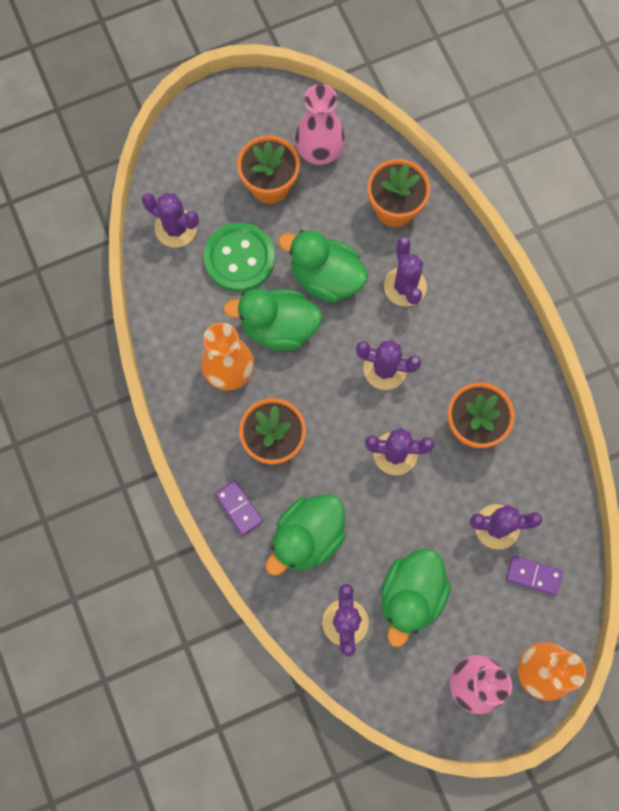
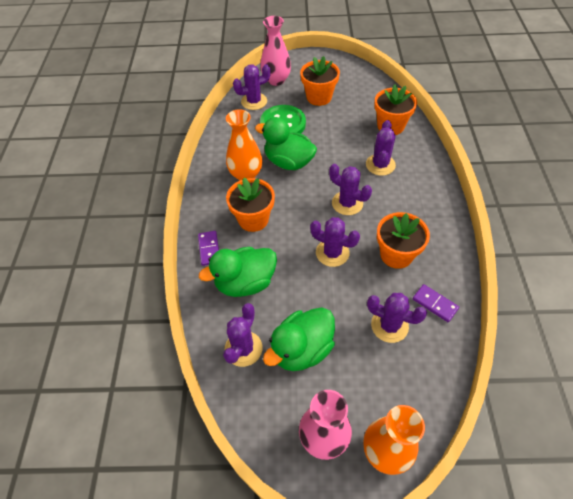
camera: 25 degrees right, 20 degrees down
(176, 228) = (254, 101): purple cactus -> purple cactus turned 75 degrees counterclockwise
(319, 151) = (356, 90): pink vase -> pink vase (276, 80)
(326, 278) = (331, 147): green duck -> none
(533, 575) = (407, 372): purple domino -> purple domino (435, 304)

